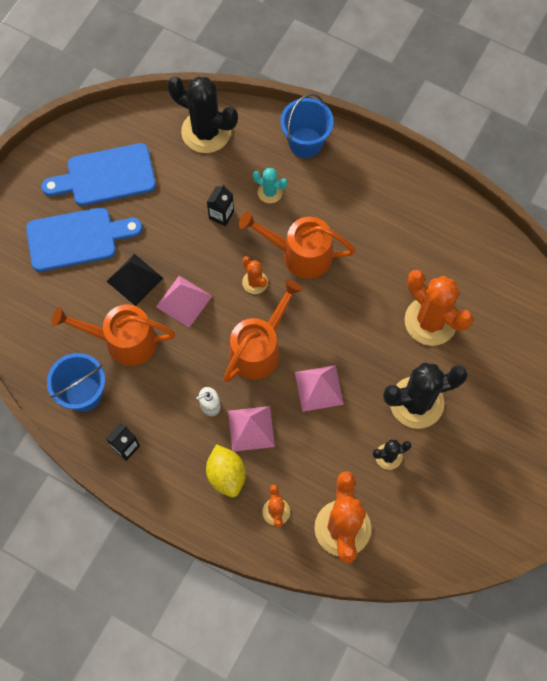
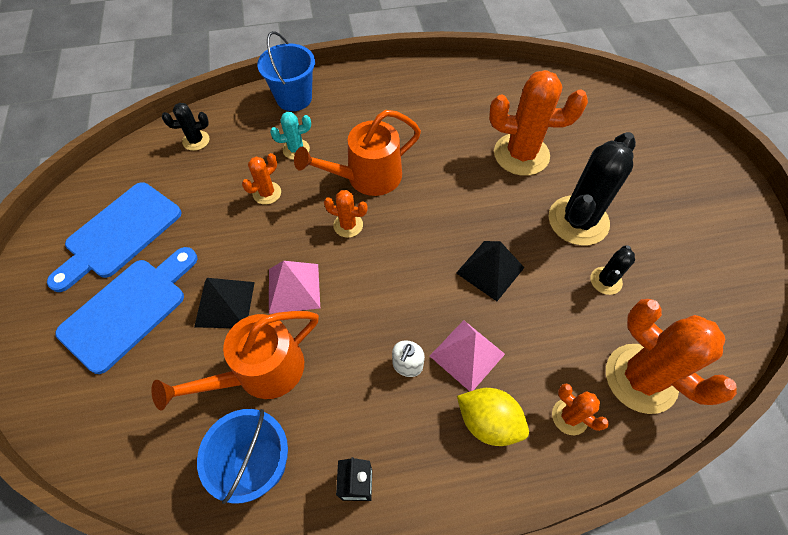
camera: 40 degrees left, 10 degrees down
(206, 132) = (196, 141): black cactus -> black cactus, size x0.49
(221, 215) = (267, 193): black carton -> orange cactus
(259, 348) = (404, 277): orange watering can -> none
(319, 388) = (490, 270): pink pyramid -> black pyramid

